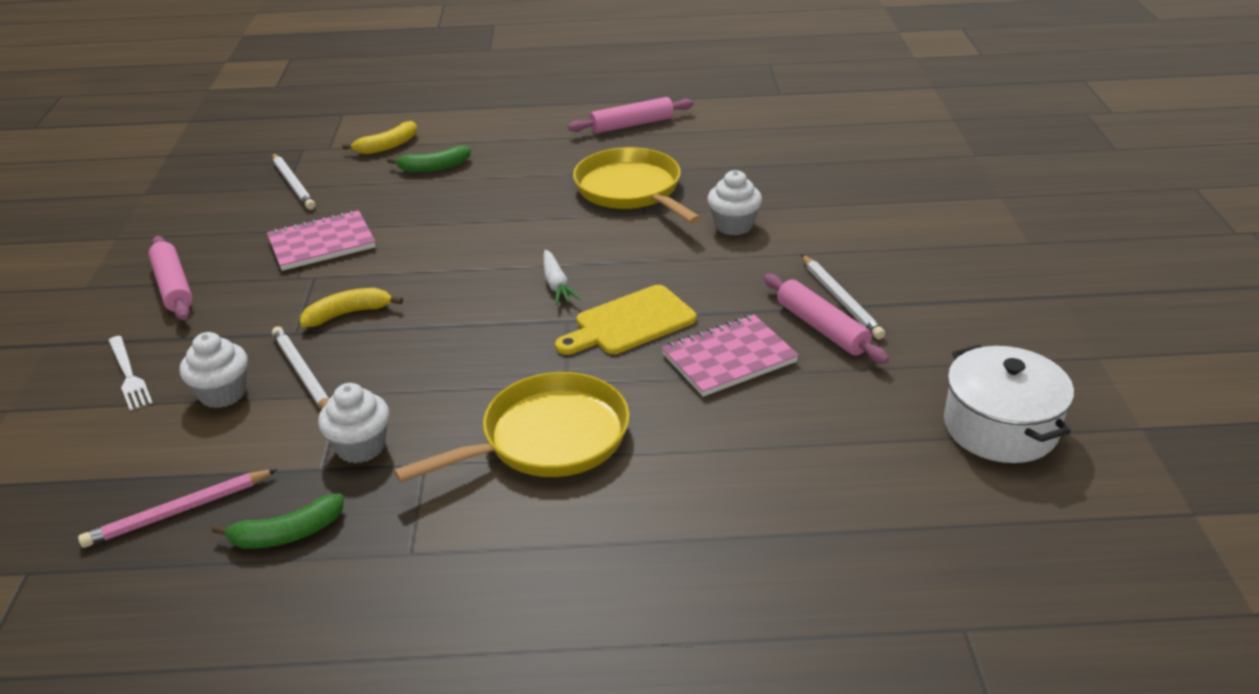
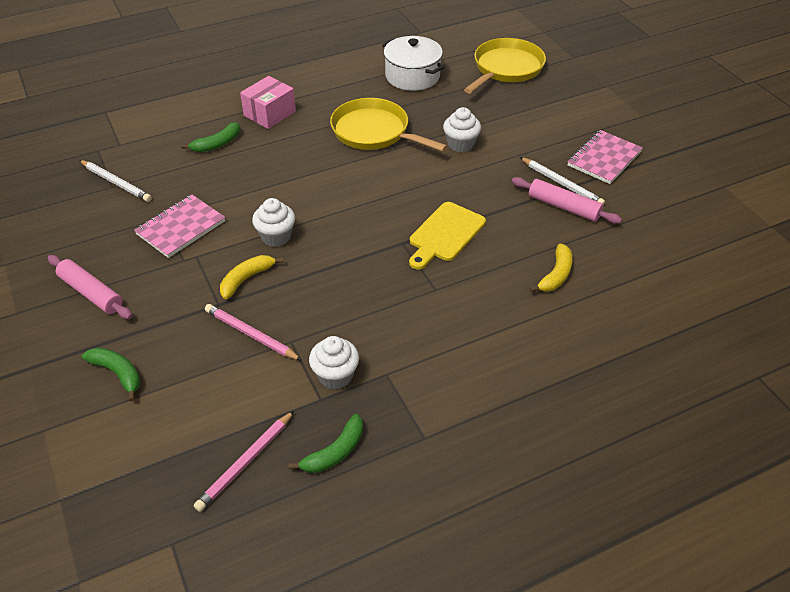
camera: 25 degrees left, 10 degrees up
(129, 375) = (118, 373): white fork -> green banana
(223, 394) = (204, 366): white cupcake -> white cupcake (276, 237)
(303, 374) = (251, 334): white pencil -> pink pencil
(387, 146) = (166, 133): yellow banana -> yellow banana (556, 275)
(520, 148) = (269, 113): none -> pink box
(547, 438) = (452, 332): yellow pan -> yellow pan (506, 68)
(556, 284) = (376, 218): white carrot -> none
(631, 125) = (336, 78): pink rolling pin -> none
(729, 358) = (523, 243): pink notebook -> pink notebook (604, 159)
(1000, 427) = (702, 247): white pot -> white pot (412, 76)

